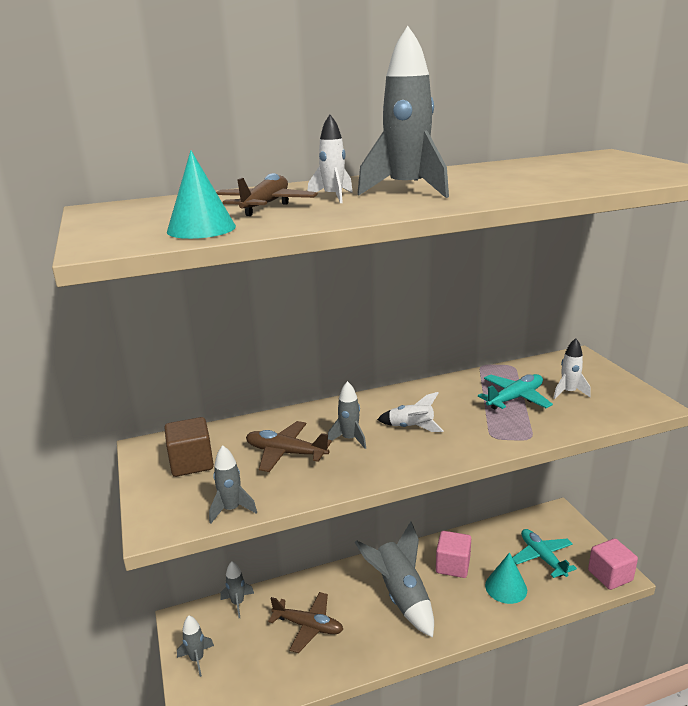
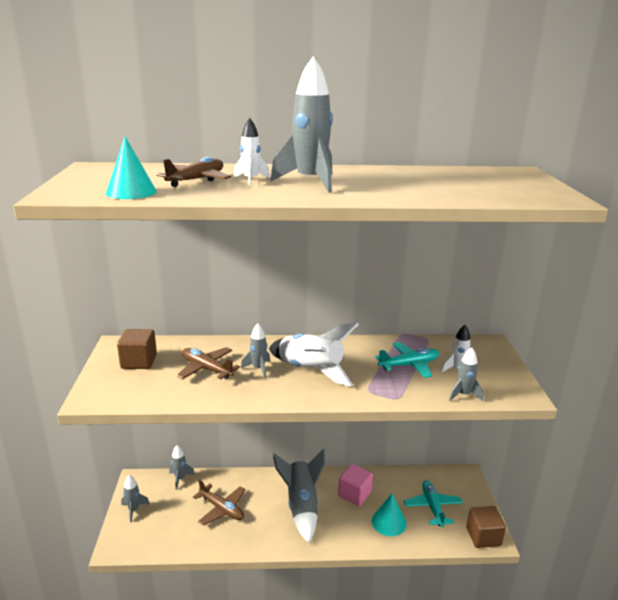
camera: 15 degrees right, 0 degrees up
(231, 509) = (144, 399): grey rocket -> grey rocket (463, 395)
(411, 427) = (310, 370): white rocket -> white rocket, size x1.92
(610, 575) = (483, 536): pink cube -> brown cube

